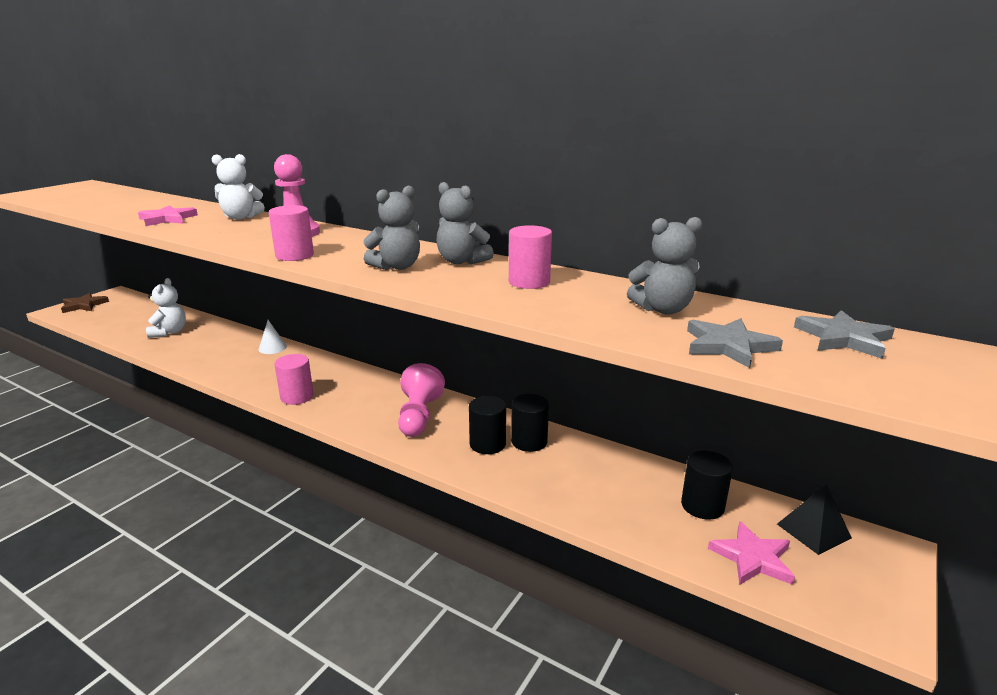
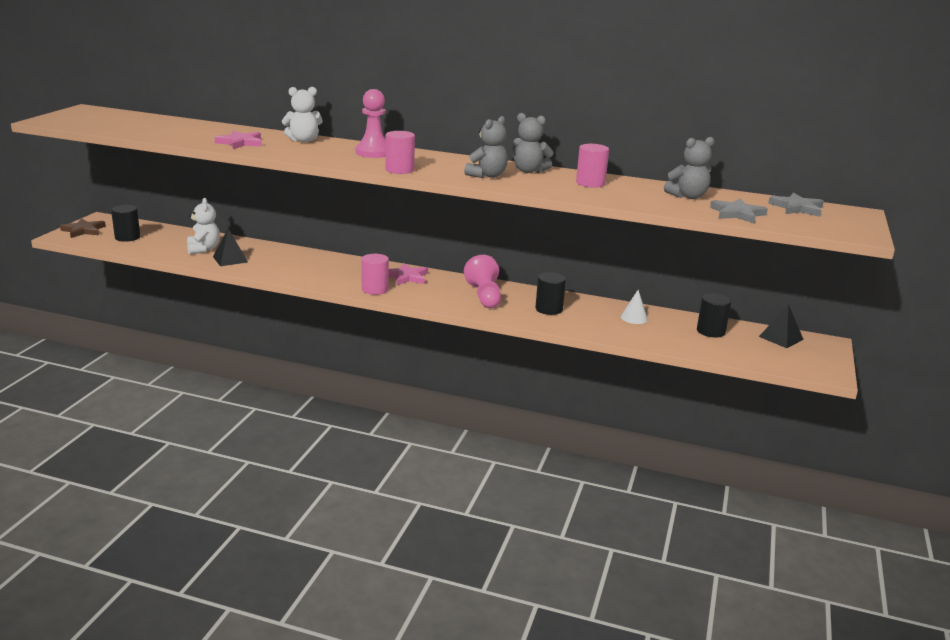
camera: 15 degrees left, 0 degrees up
(182, 346) = (230, 259): none -> black pyramid
(272, 348) = (315, 257): white cone -> white cone (634, 318)
(529, 441) = (577, 306): black cylinder -> black cylinder (127, 237)
(752, 558) = (750, 352): pink star -> pink star (407, 277)

